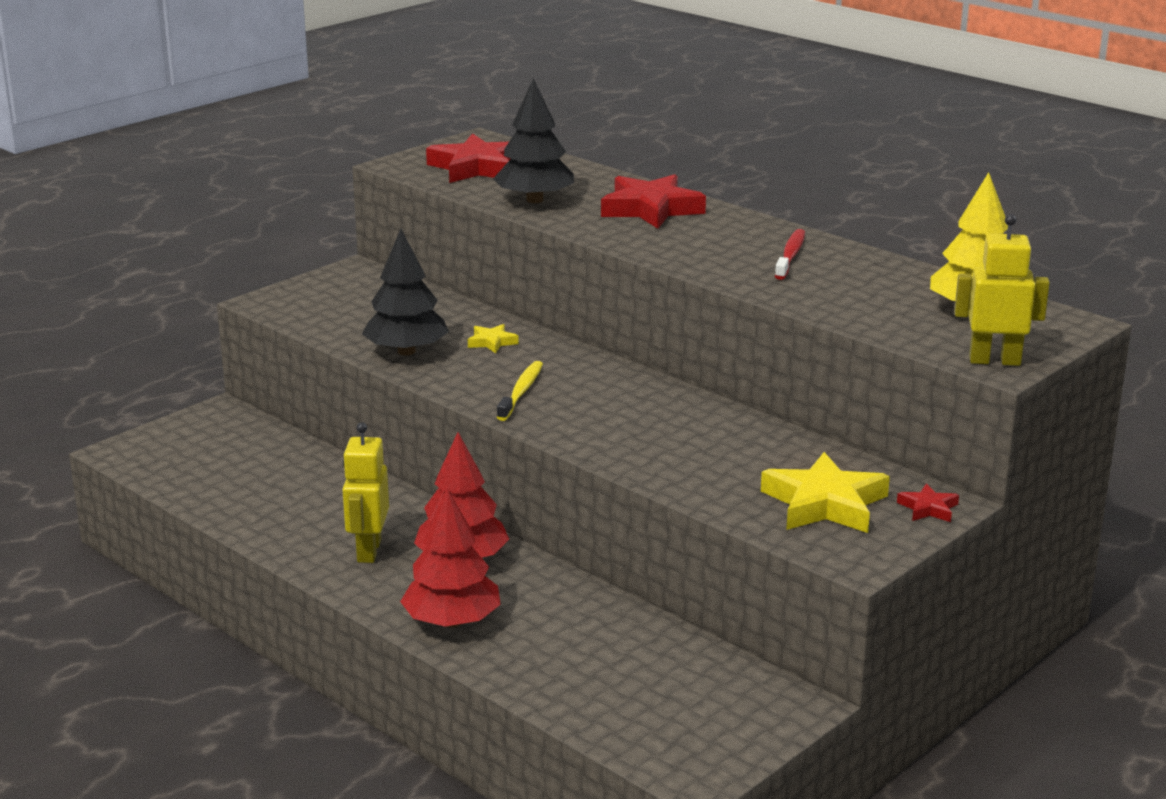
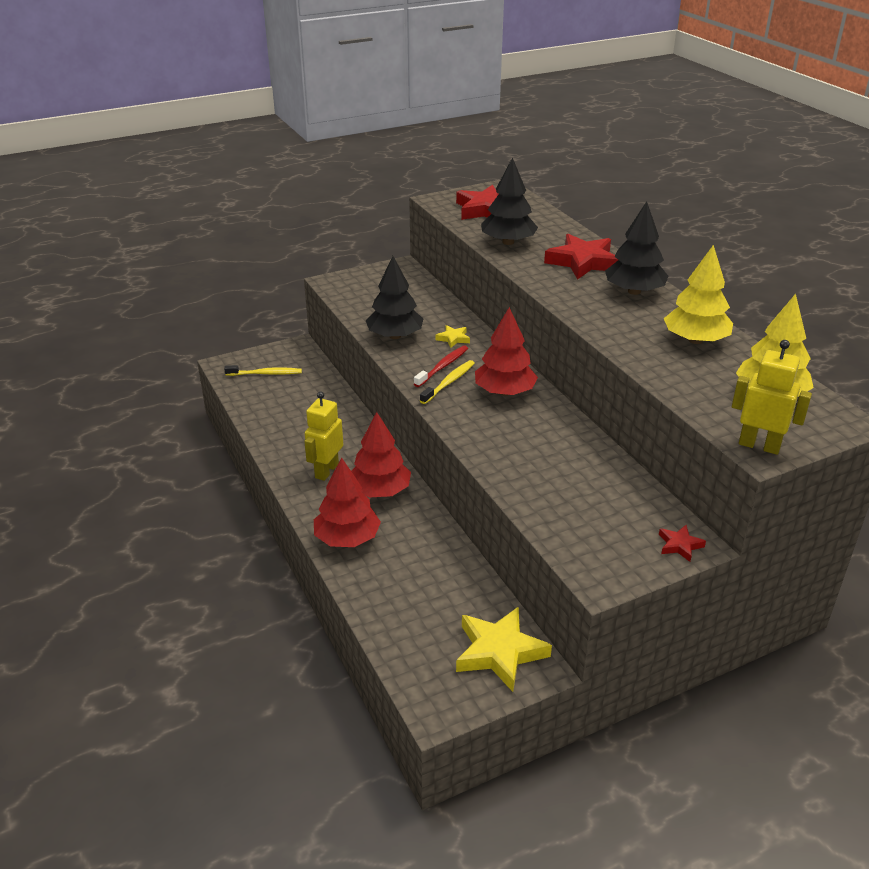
camera: 20 degrees right, 10 degrees up
(193, 452) = (265, 373): none -> yellow toothbrush
(604, 390) = (504, 392): none -> red tree
(740, 232) = (634, 291): none -> black tree
(790, 255) = (658, 319): red toothbrush -> red toothbrush (442, 366)
(825, 504) = (604, 523): yellow star -> yellow star (499, 652)
(850, 271) = (695, 340): none -> yellow tree

